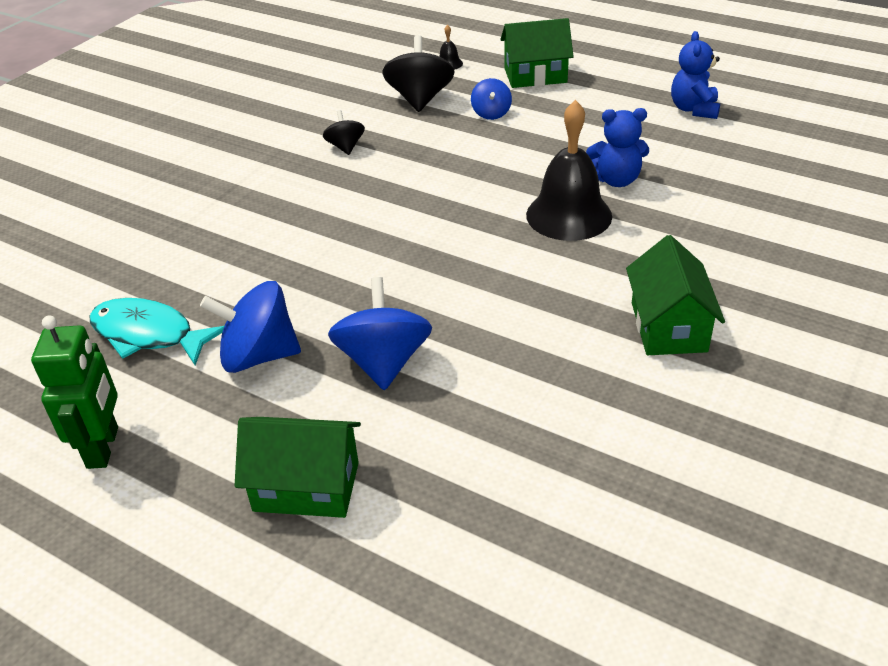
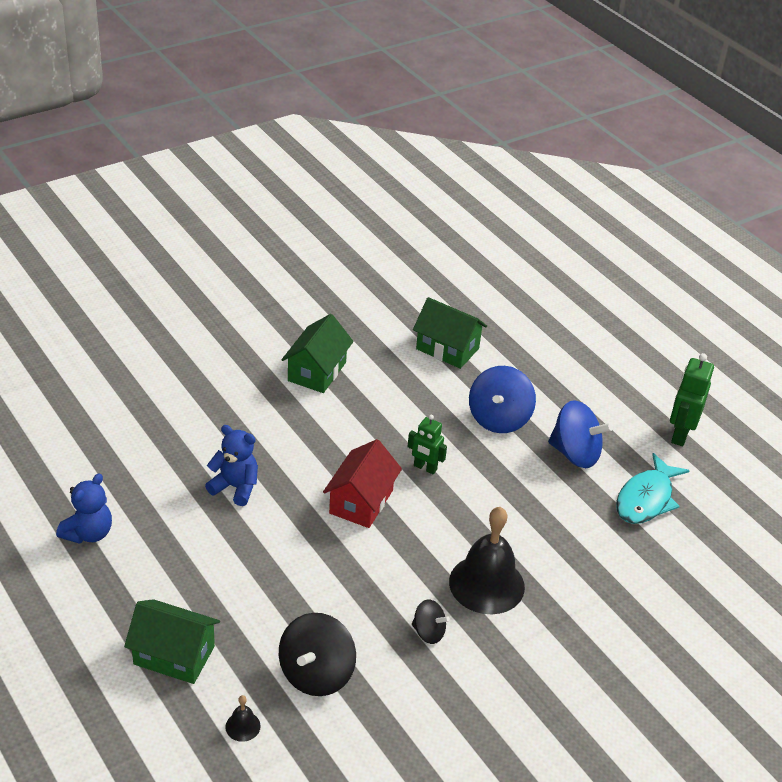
camera: 160 degrees left, 0 degrees up
(148, 334) = (646, 499): turquoise fish -> turquoise fish turned 75 degrees clockwise
(306, 486) = (571, 373): green house -> green house (447, 349)
(345, 147) = (428, 632): black spinning top -> black spinning top turned 75 degrees counterclockwise
(439, 268) = (425, 468): none -> green robot
(482, 213) = (361, 502): none -> red house
(491, 113) = (265, 616): blue spinning top -> none
(569, 215) = (301, 471): black bell -> black bell (486, 584)

